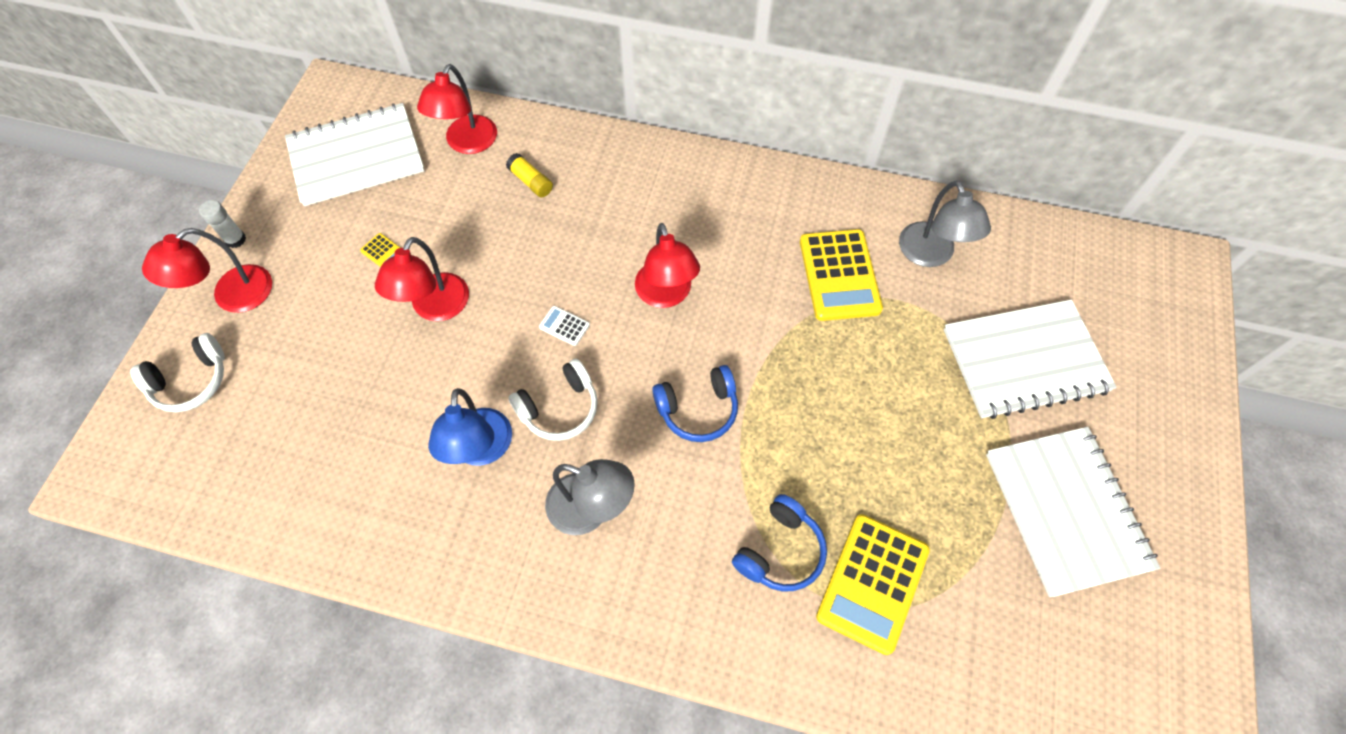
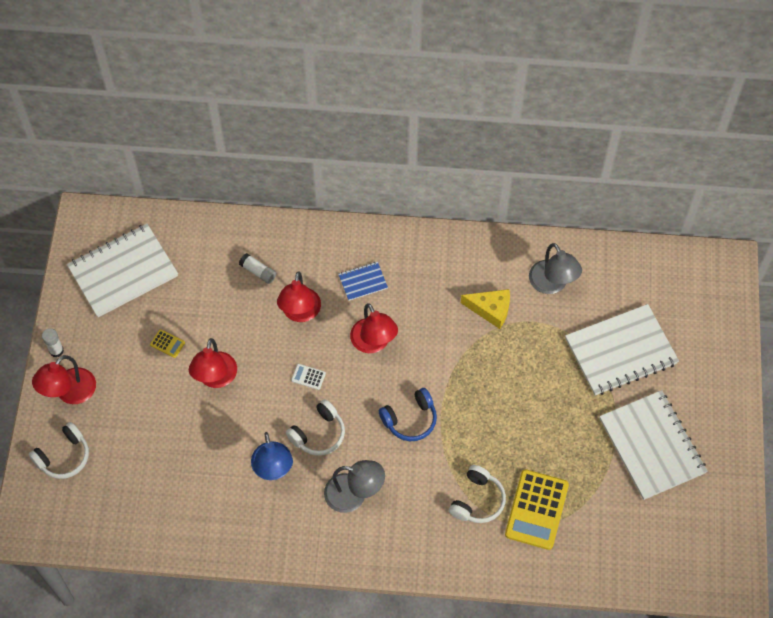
camera: 10 degrees left, 0 degrees up
(467, 143) = (203, 248): red lamp -> red lamp (300, 313)
(531, 181) = (258, 272): yellow glue stick -> white glue stick
(668, 214) = (363, 282): none -> blue notebook
(780, 551) = (477, 500): blue headphones -> white headphones
(839, 275) = (491, 310): yellow calculator -> yellow cheese

